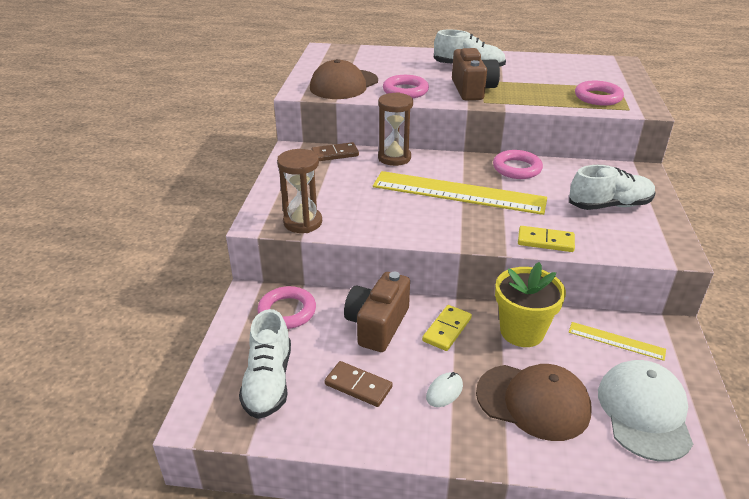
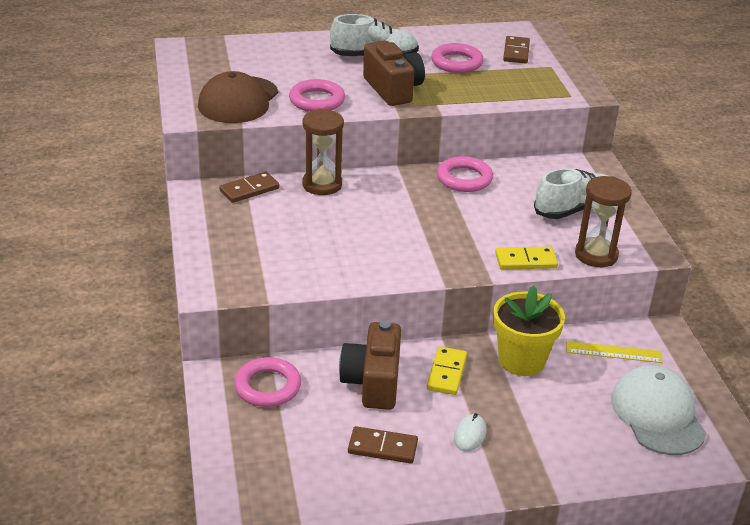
camera: 20 degrees left, 0 degrees up
(268, 381) = (287, 463): white shoe -> none
(303, 222) = (259, 282): brown hourglass -> brown hourglass (596, 255)
(458, 192) = (414, 218): yellow ruler -> none
(533, 402) = (556, 426): brown cap -> none
(592, 74) = (516, 52): none -> brown domino
(598, 97) = (533, 83): pink ring -> pink ring (456, 62)

